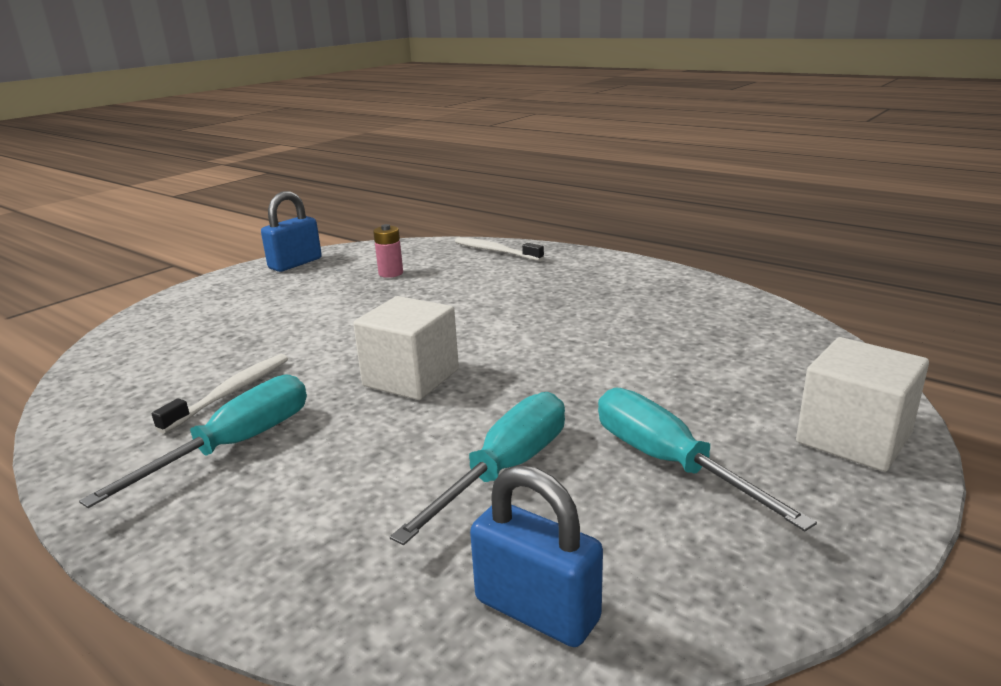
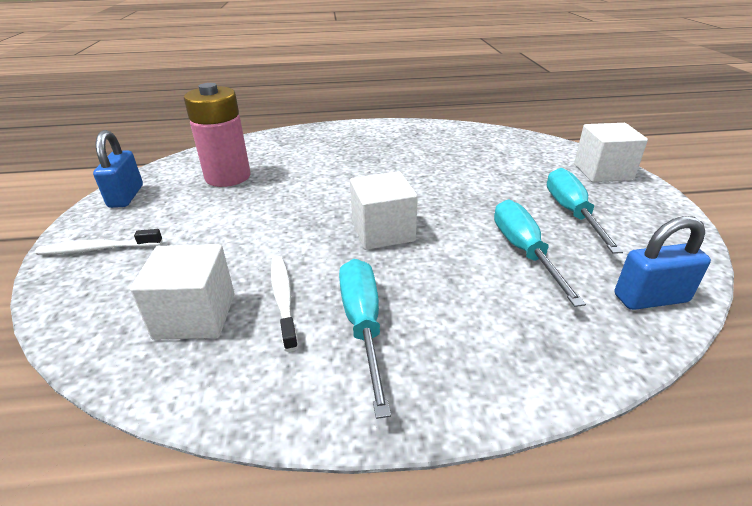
camera: 45 degrees left, 10 degrees up
(166, 373) = (195, 316): none -> white cube
(391, 273) = (228, 177): pink battery -> pink battery, size x2.21
(495, 251) = (274, 140): white toothbrush -> white toothbrush (98, 249)
(668, 463) = (571, 213): turquoise screwdriver -> turquoise screwdriver turned 75 degrees clockwise

